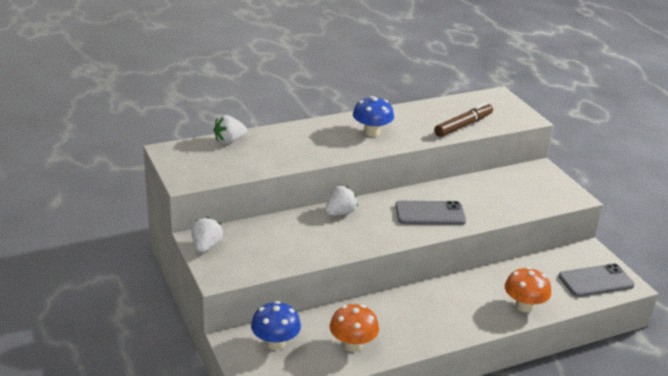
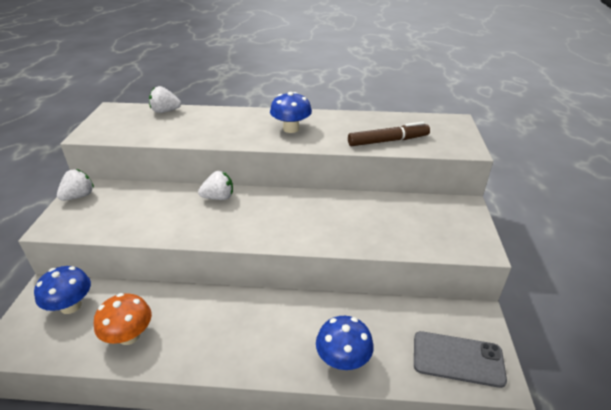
camera: 30 degrees right, 5 degrees up
(430, 214) = (300, 221): grey phone -> none
(524, 306) = (343, 360): orange mushroom -> blue mushroom

